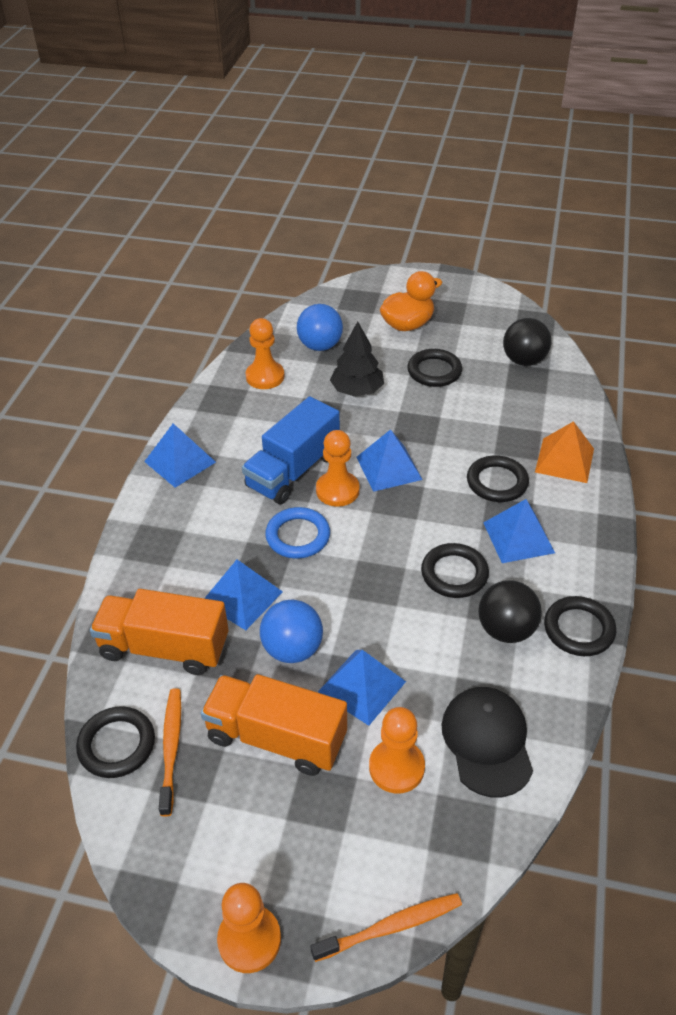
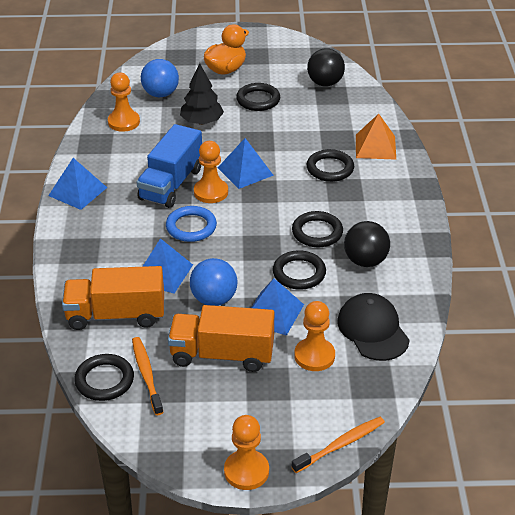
camera: 15 degrees left, 5 degrees down
(518, 537) = (356, 202): blue pyramid -> none
(578, 629) = (416, 252): black ring -> black ring (299, 273)

